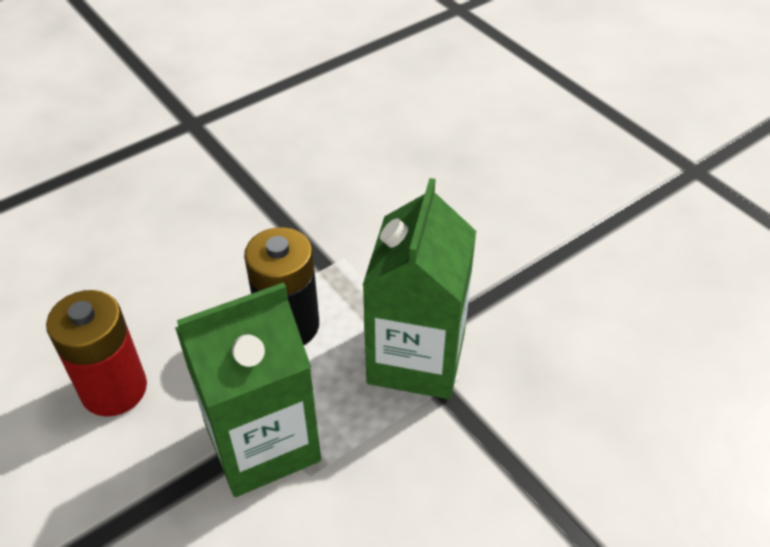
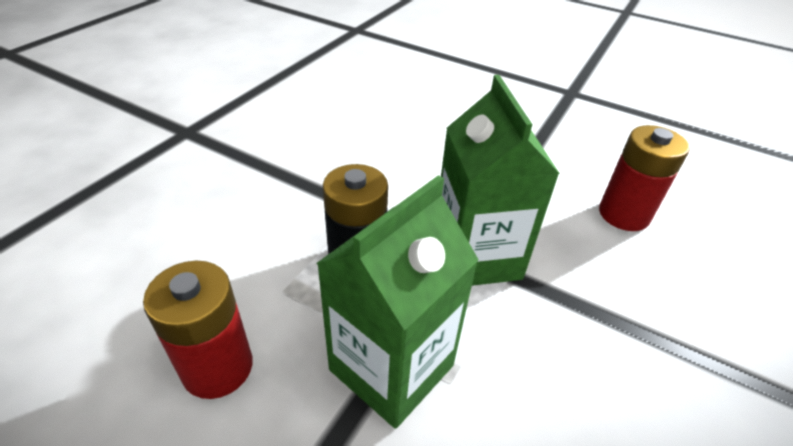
camera: 25 degrees left, 5 degrees down
(631, 360) = (623, 214): none -> red battery

